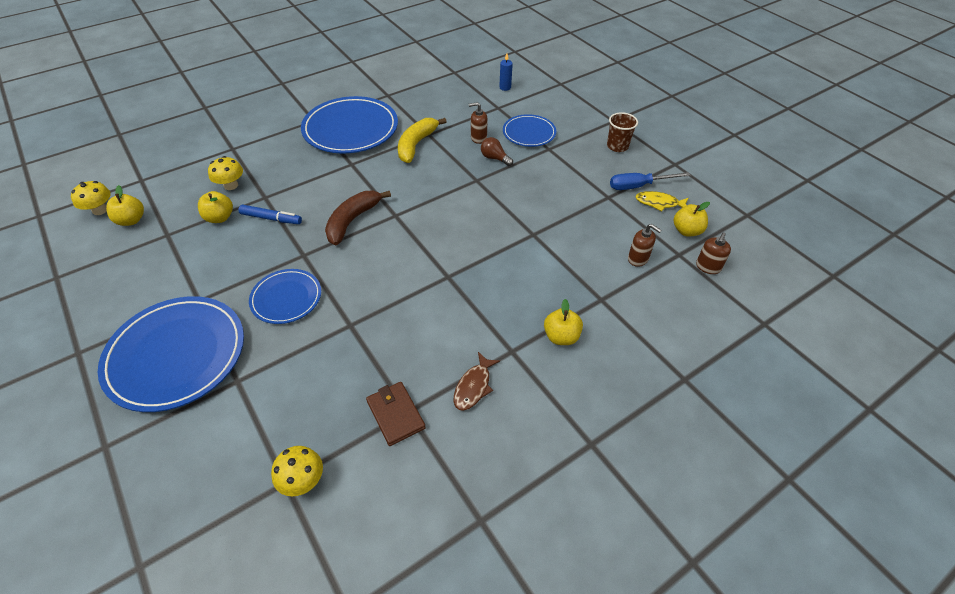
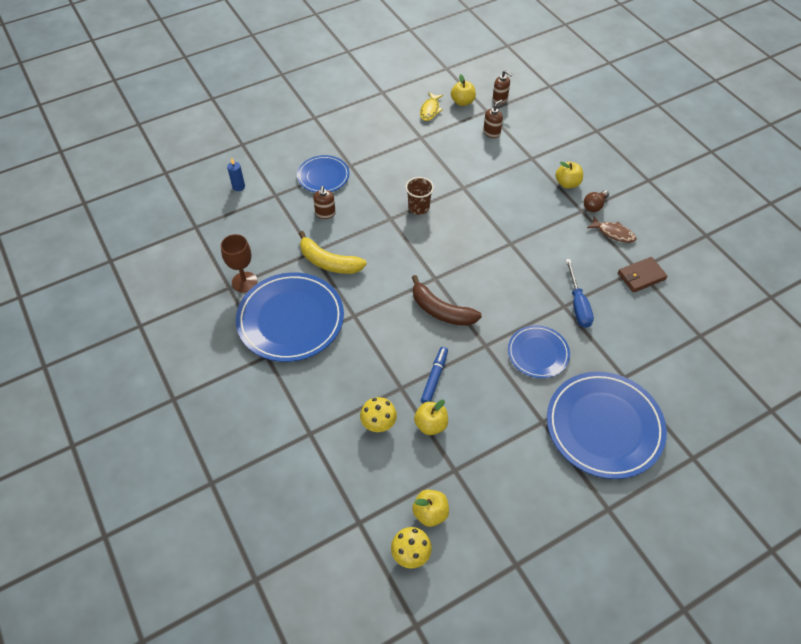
camera: 85 degrees left, 5 degrees up
(303, 480) = (697, 326): yellow mushroom -> none
(393, 102) = (244, 282): none -> brown goblet
(494, 158) = (359, 204): brown light bulb -> brown light bulb (594, 206)
(617, 146) = (353, 121): brown cup -> brown cup (419, 207)
(638, 186) = (408, 118): blue screwdriver -> blue screwdriver (578, 304)

